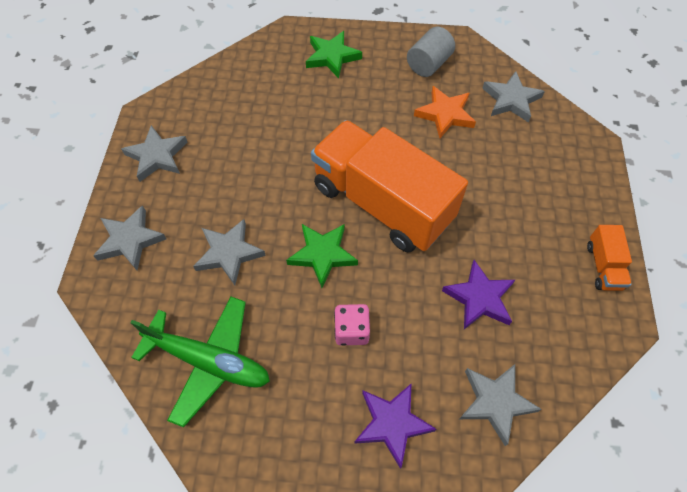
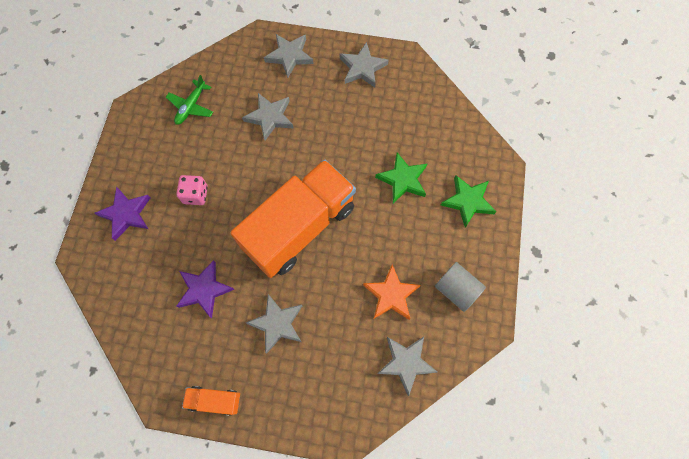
camera: 95 degrees right, 10 degrees up
(209, 361) = (191, 106): green plane -> green plane, size x0.58
(322, 255) = (259, 180): green star -> green star (403, 180)
(495, 402) = (124, 285): grey star -> grey star (277, 324)

